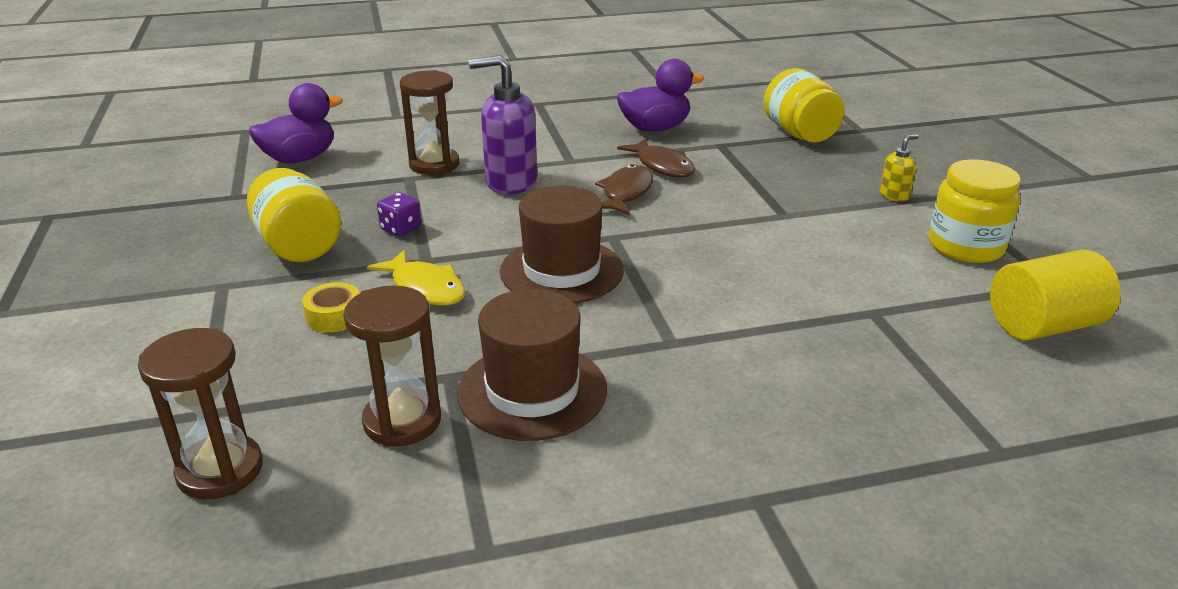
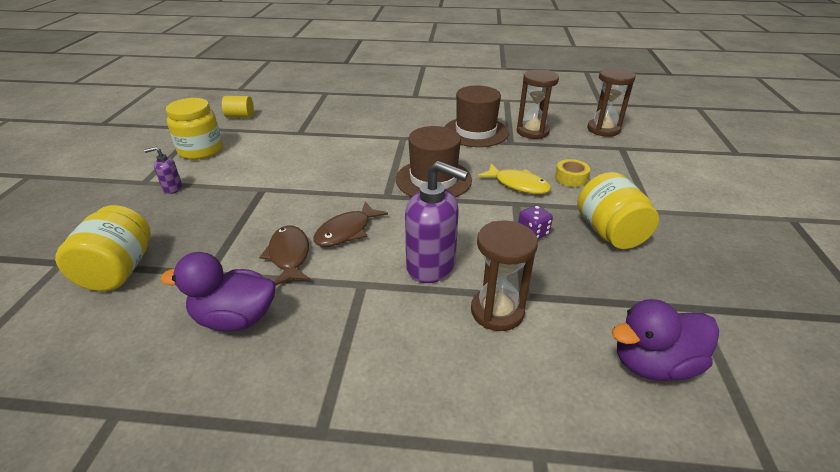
camera: 160 degrees left, 5 degrees up
(425, 288) = (518, 185): yellow fish -> yellow fish turned 150 degrees clockwise
(894, 195) = (172, 188): yellow soap dispenser -> purple soap dispenser
(1043, 326) = (240, 116): yellow cylinder -> yellow cylinder, size x0.61

